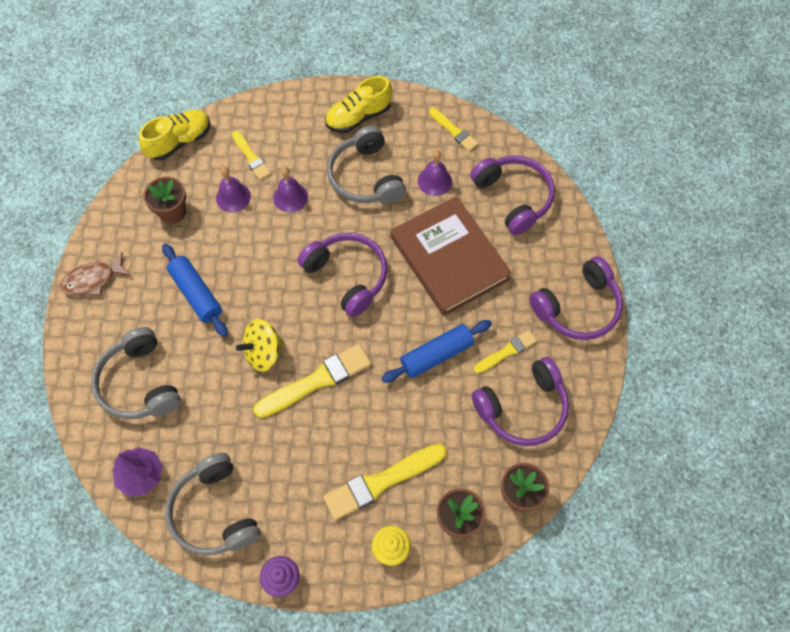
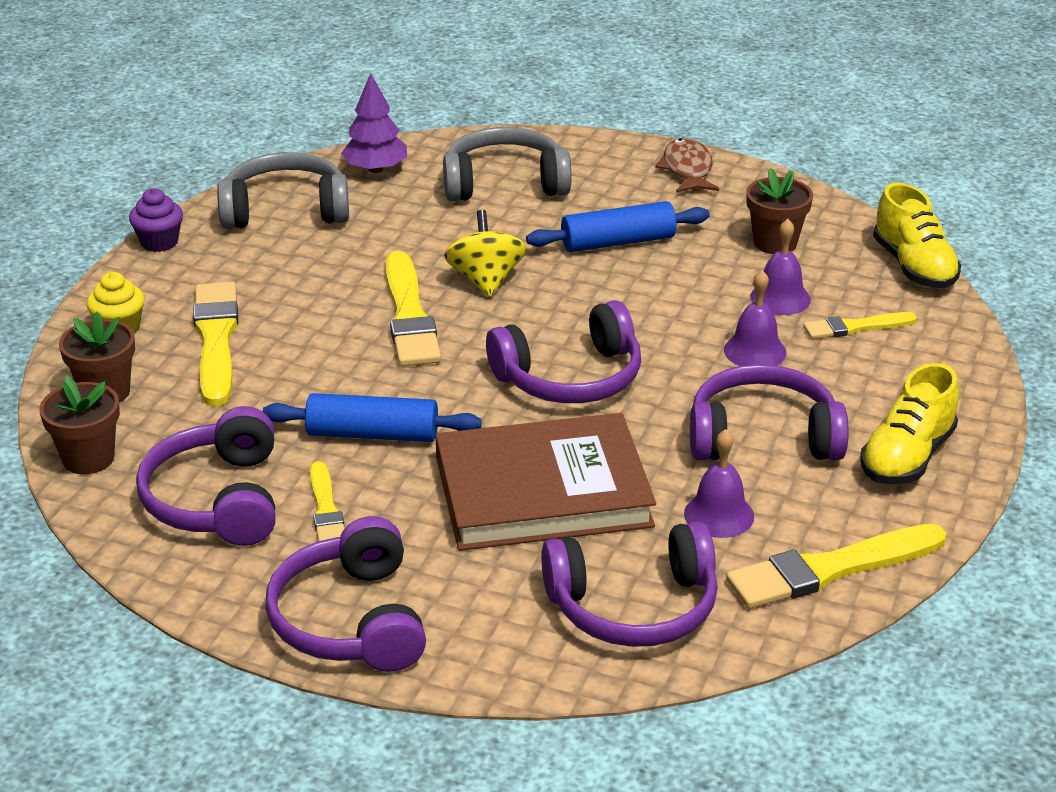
camera: 110 degrees right, 30 degrees down
(358, 117) = (907, 457): yellow shoe -> yellow shoe turned 135 degrees counterclockwise
(365, 177) = (763, 437): grey headphones -> purple headphones
(436, 355) = (372, 434): blue rolling pin -> blue rolling pin turned 75 degrees counterclockwise
(454, 131) = (830, 569): yellow brush -> yellow brush, size x1.73

